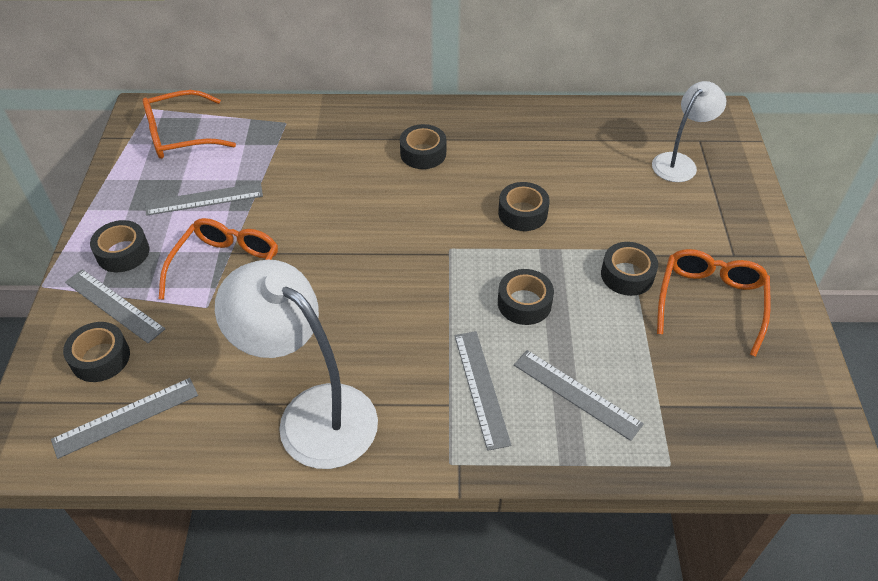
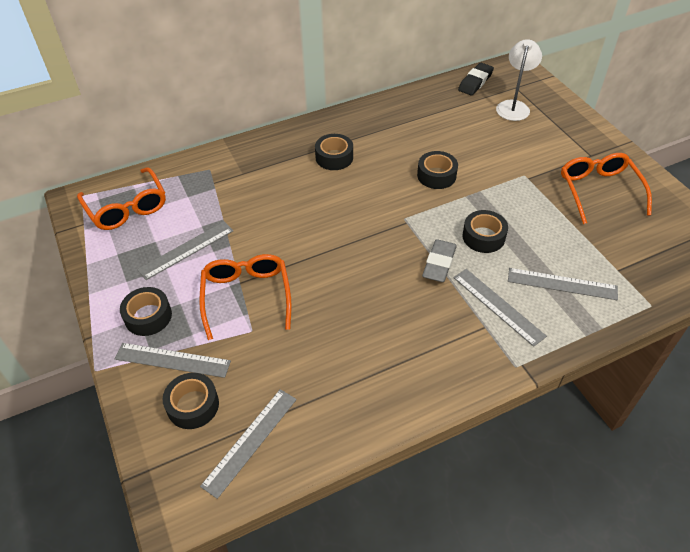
camera: 25 degrees left, 0 degrees up
(180, 135) = (127, 207): orange glasses -> orange glasses turned 75 degrees counterclockwise
(312, 413) = (394, 374): white lamp -> none
(450, 313) = (439, 263): none -> grey eraser
(627, 275) = (535, 192): black tape -> none
(653, 118) = (475, 82): none -> black eraser

